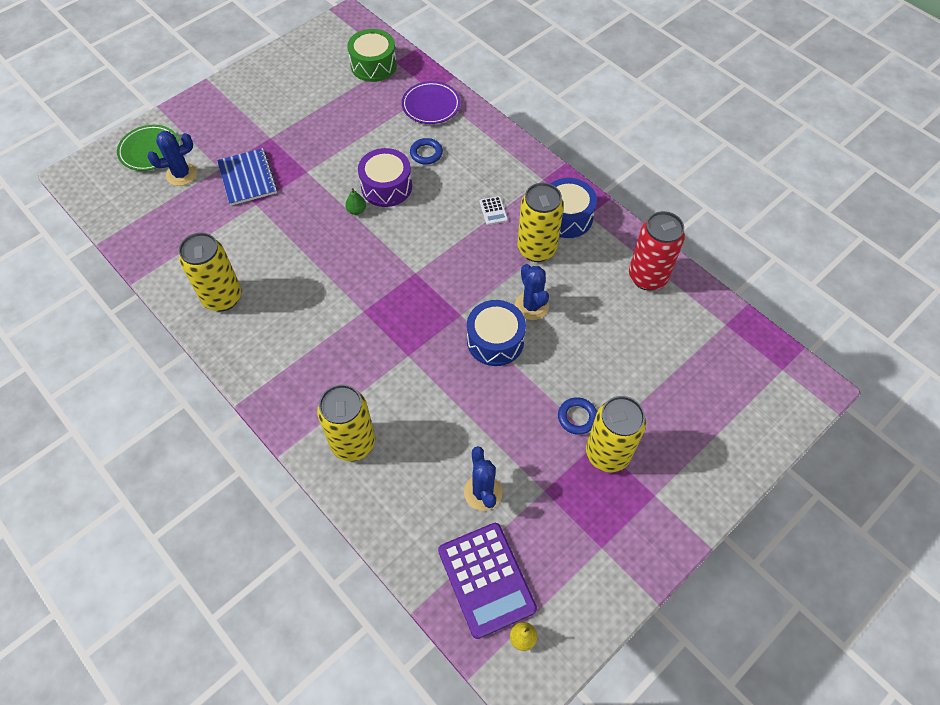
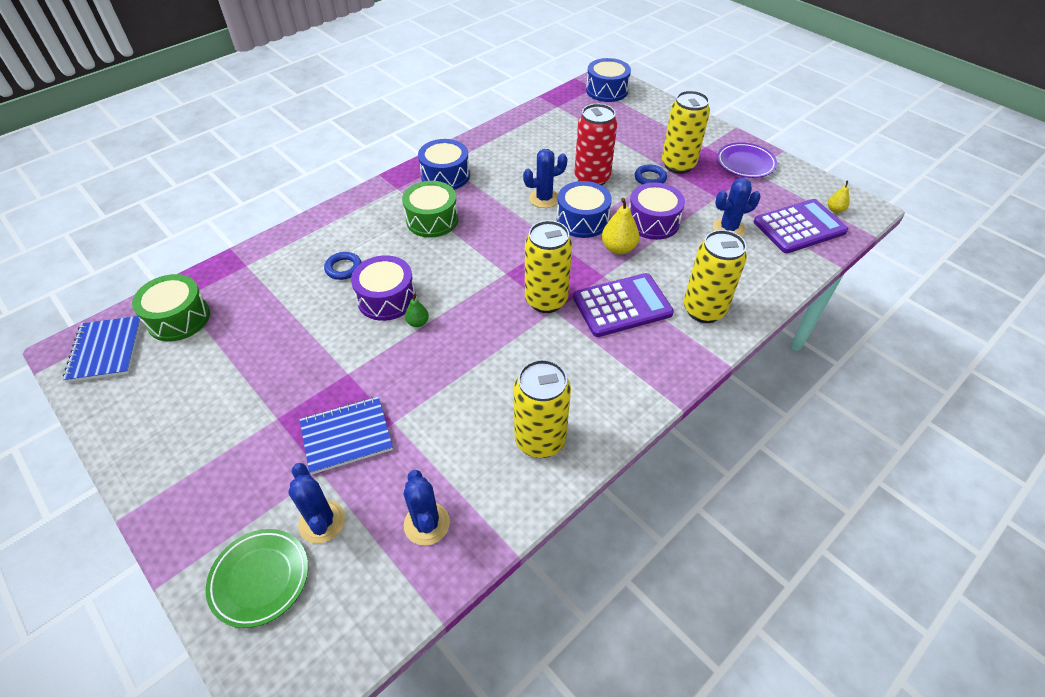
camera: 90 degrees left, 10 degrees down
(167, 230) = (427, 524): none -> blue cactus
(345, 36) = (105, 350): none -> blue notebook
(365, 368) = (622, 305): none -> purple calculator
(431, 106) = (270, 266): purple plate -> purple plate (745, 163)
(449, 372) = (618, 248): none -> yellow pear
(493, 211) = (432, 220): white calculator -> green drum
(493, 411) = (653, 222): none -> purple drum
(536, 249) = (481, 194): yellow can -> yellow can (546, 300)
(647, 277) = (513, 137): red can -> red can (592, 179)
(777, 385) = (606, 90): none -> blue drum

